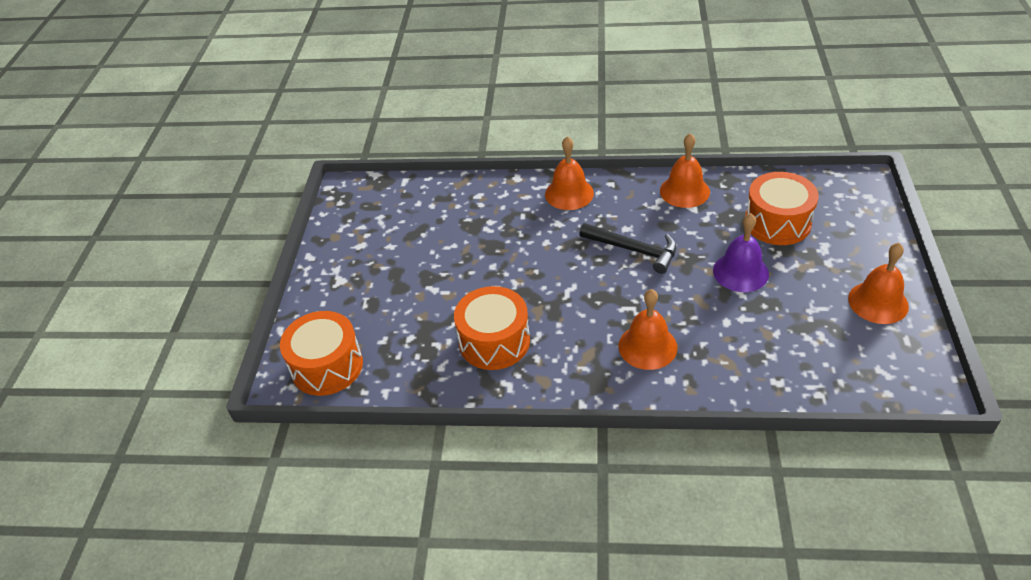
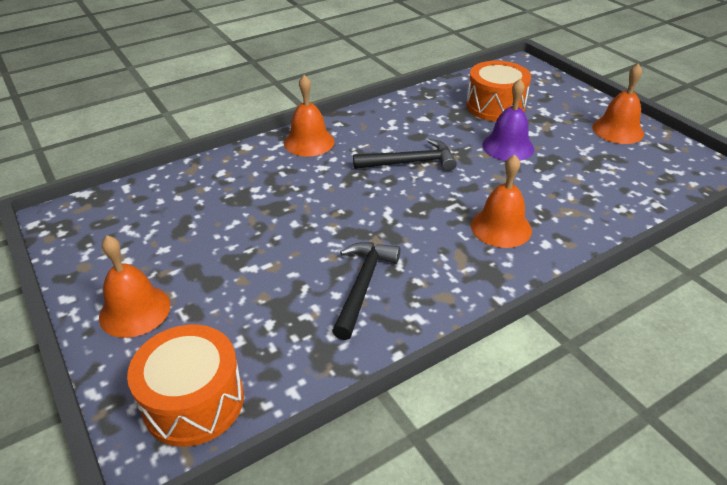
camera: 40 degrees left, 5 degrees down
(494, 341) = (363, 285): orange drum -> black hammer
(684, 191) = (404, 109): orange bell -> orange bell (135, 310)

